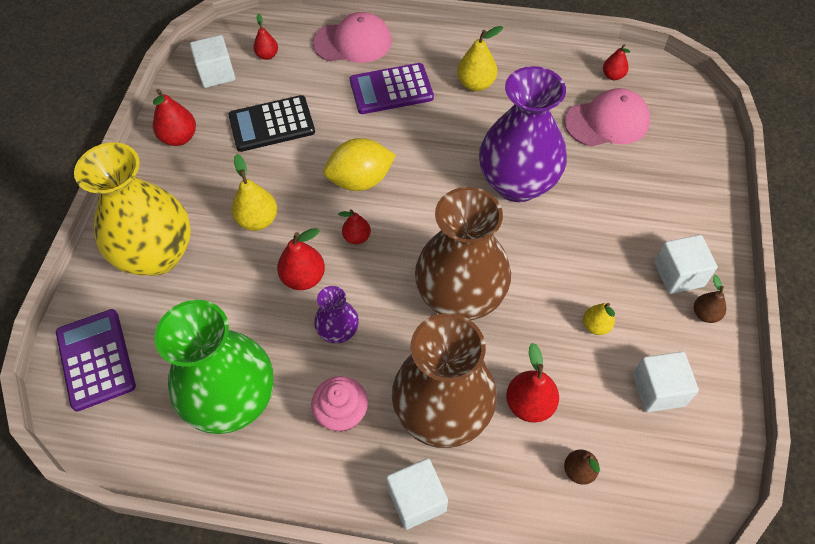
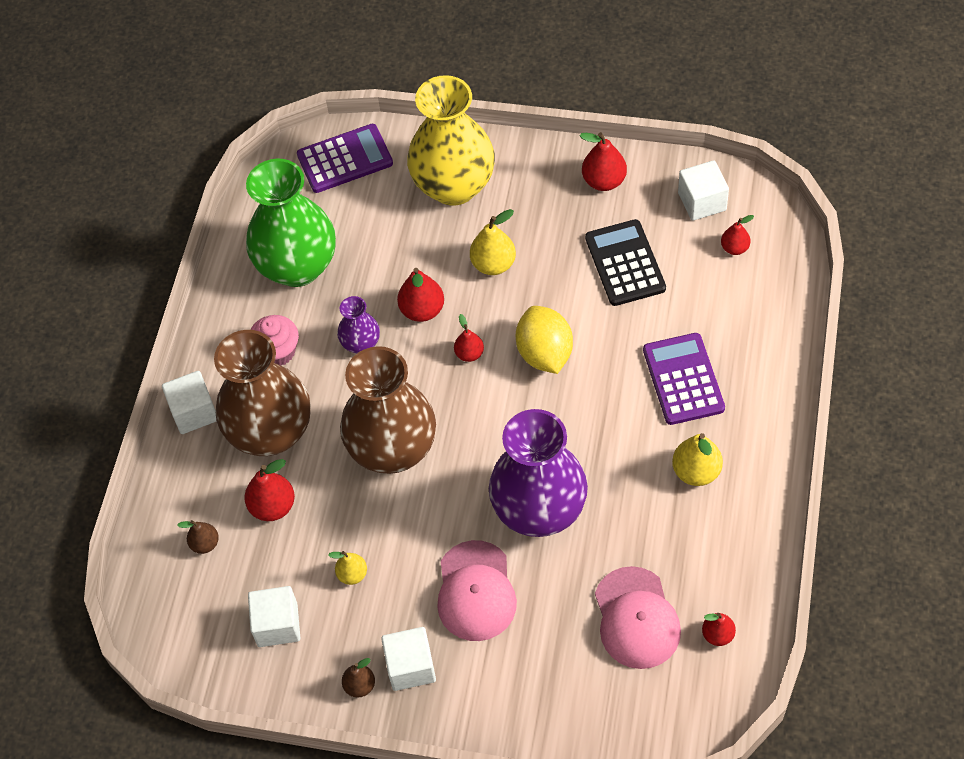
camera: 95 degrees right, 0 degrees up
(353, 42) = (763, 335): pink cap -> pink cap (476, 591)

